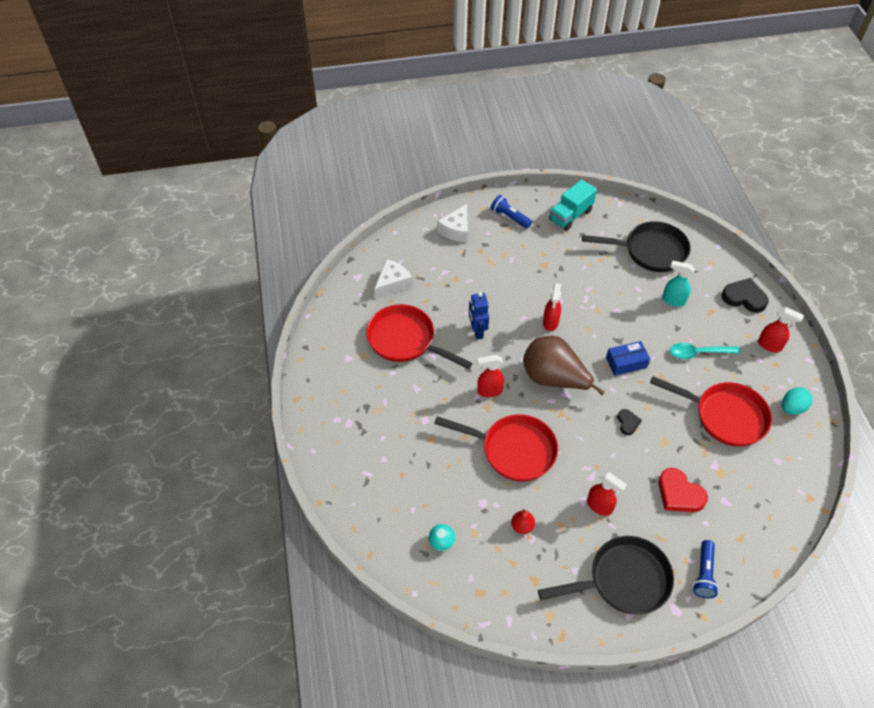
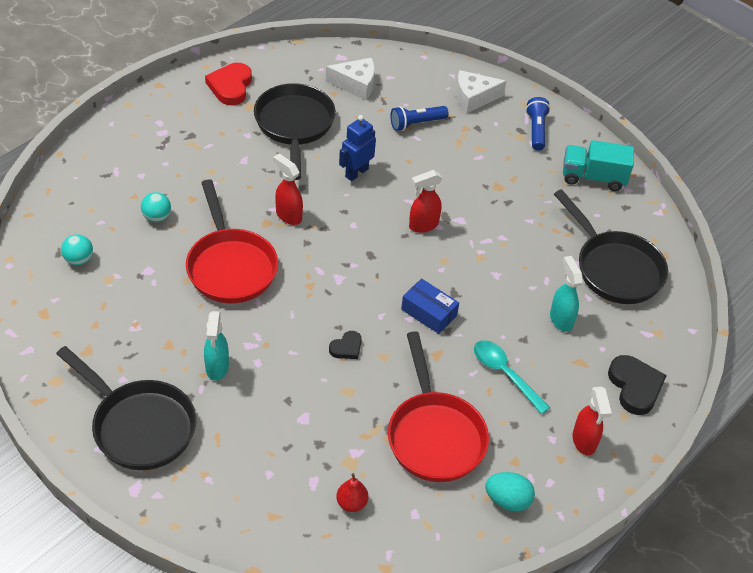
camera: 50 degrees right, 5 degrees down
(405, 340) = (294, 126): red pan -> black pan
(434, 470) = (157, 217): none -> turquoise ball
(522, 526) = (143, 313): red pear -> red pear (351, 503)
(554, 379) = (350, 260): brown pear -> none
(600, 506) = (217, 368): red spray bottle -> turquoise spray bottle
(679, 494) = (289, 433): red heart -> red heart (230, 86)
(704, 574) = (199, 498): blue flashlight -> blue flashlight (416, 124)

